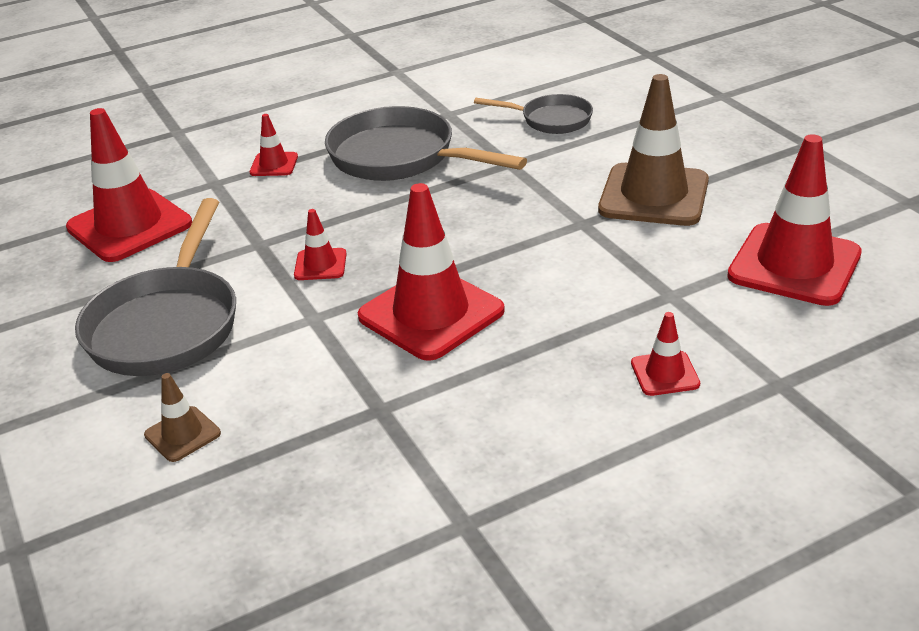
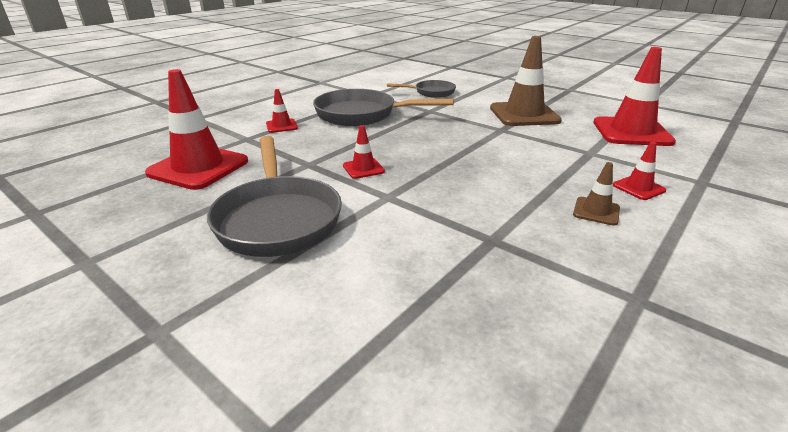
camera: 25 degrees left, 5 degrees down
(182, 434) = (356, 289): brown traffic cone -> brown traffic cone (596, 211)
(431, 314) = (465, 182): red traffic cone -> none

